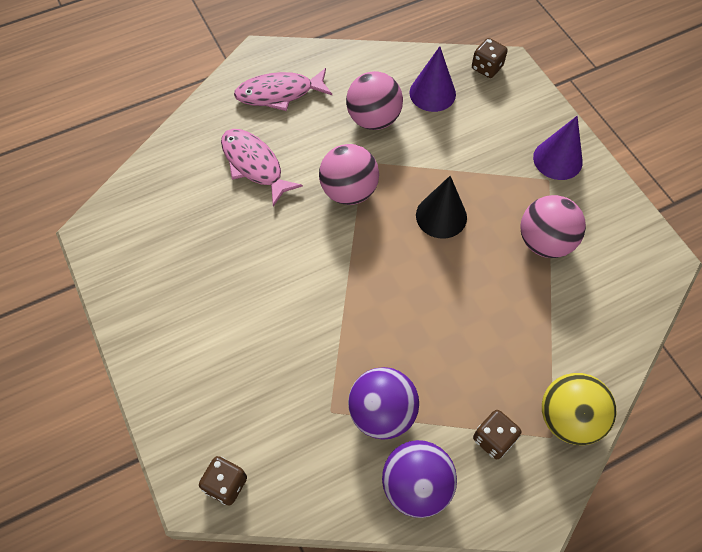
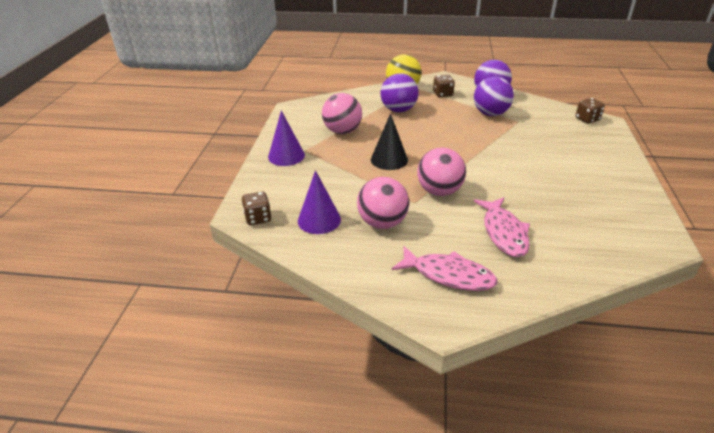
camera: 145 degrees left, 25 degrees down
(520, 341) = (398, 110): none -> purple ball

